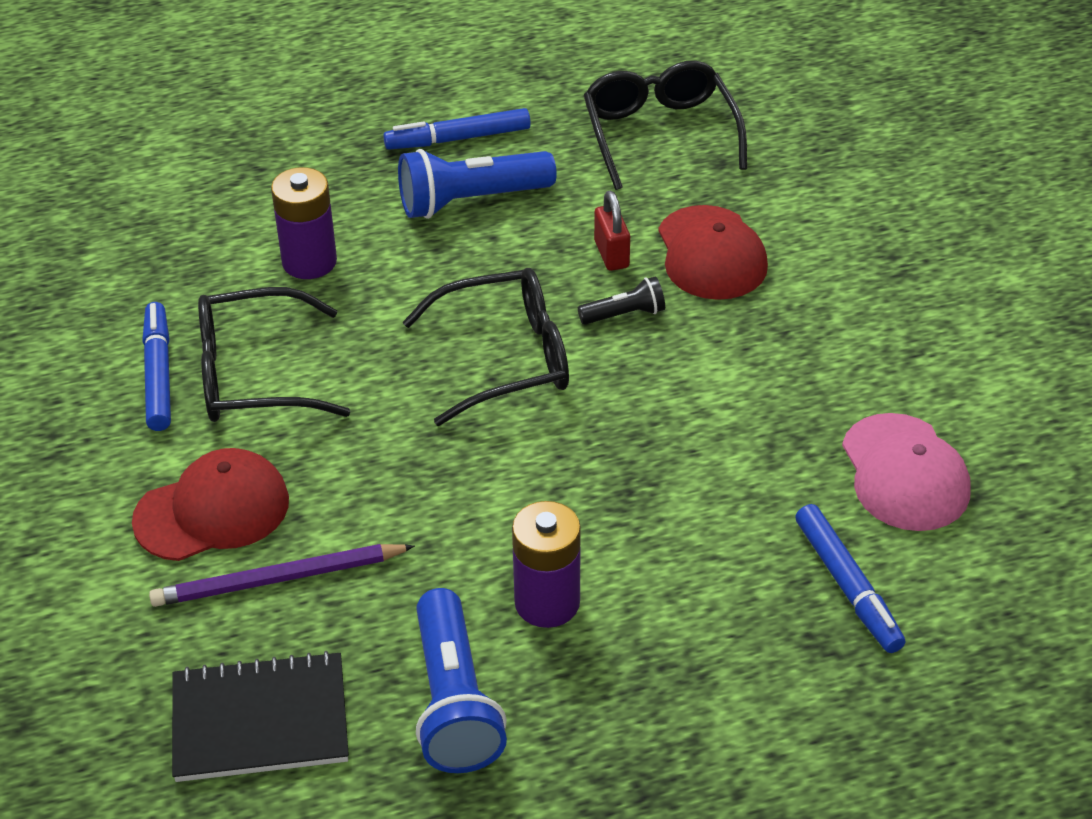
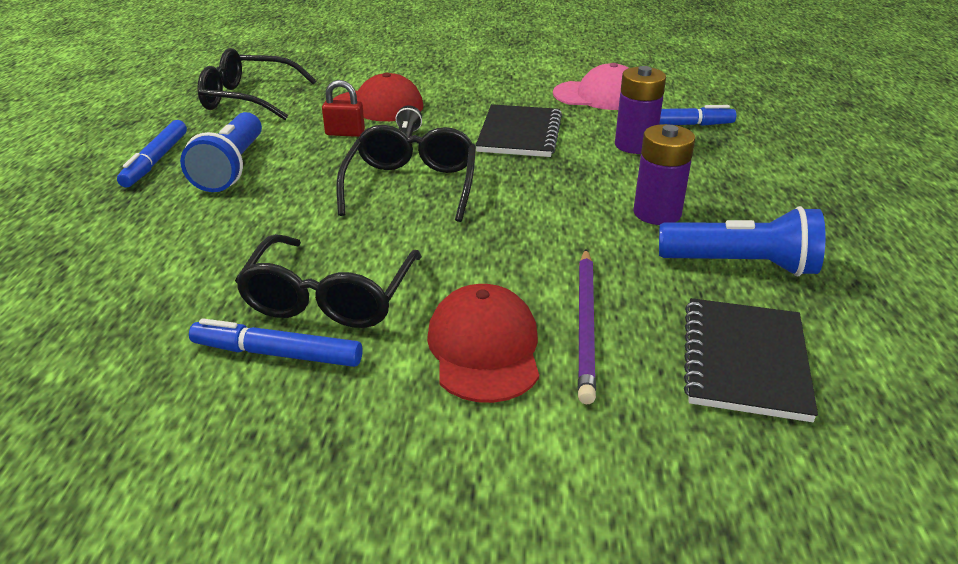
camera: 70 degrees left, 10 degrees down
(309, 261) = (216, 246): purple battery -> purple battery (635, 145)
(707, 416) = (519, 134): none -> black notebook

